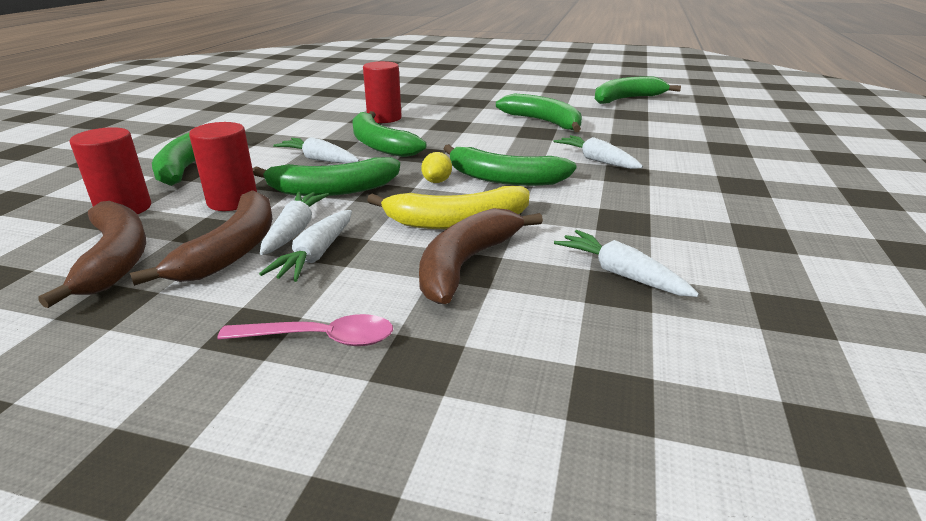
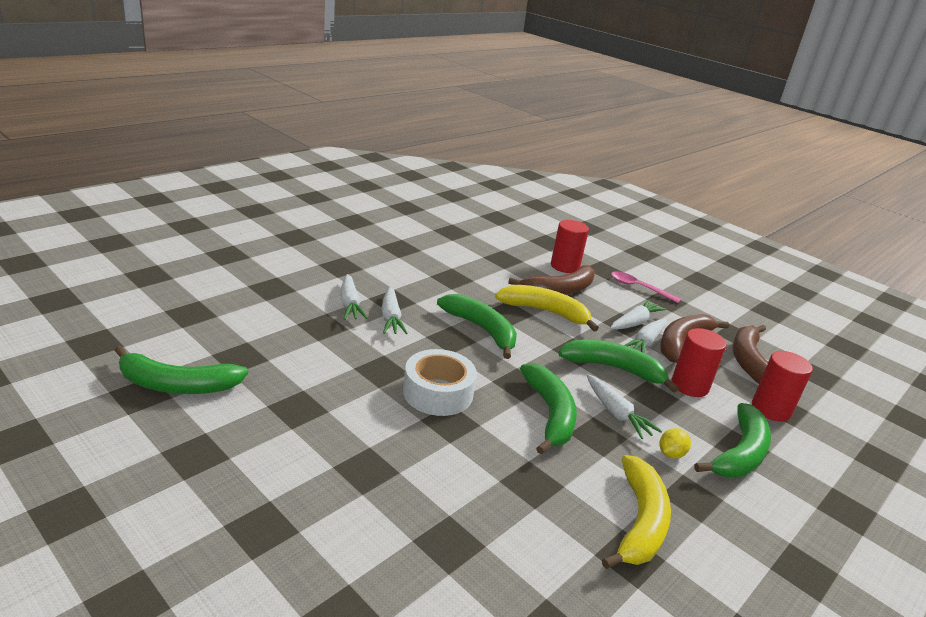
camera: 155 degrees left, 0 degrees up
(289, 121) = (639, 521): none -> yellow banana
(384, 118) = (514, 473): red cylinder -> red cylinder (565, 266)
(437, 181) = (532, 346): yellow lemon -> yellow lemon (671, 454)
(478, 133) = (438, 393): none -> white tape
(543, 122) = (349, 383): green banana -> none
(621, 274) = (494, 261): white carrot -> white carrot (350, 304)

